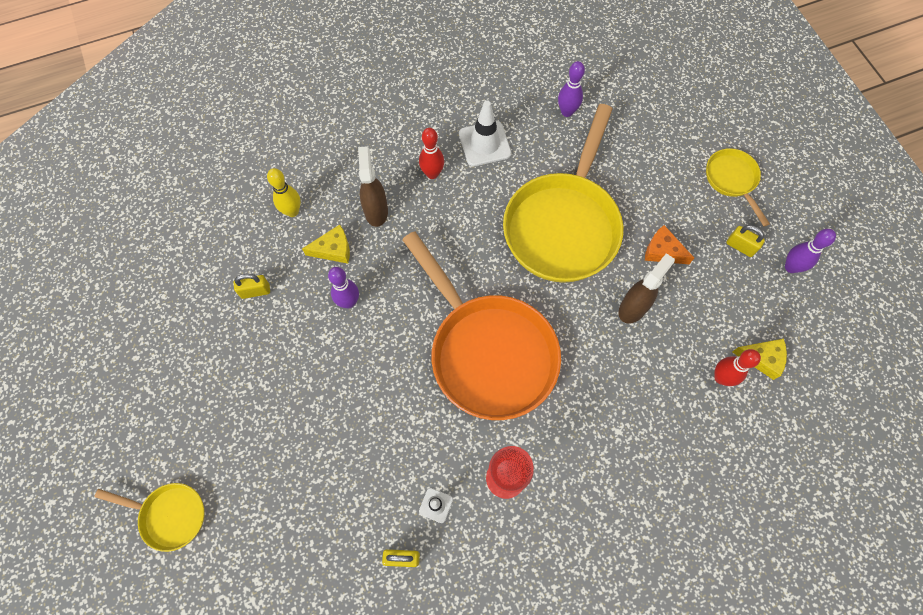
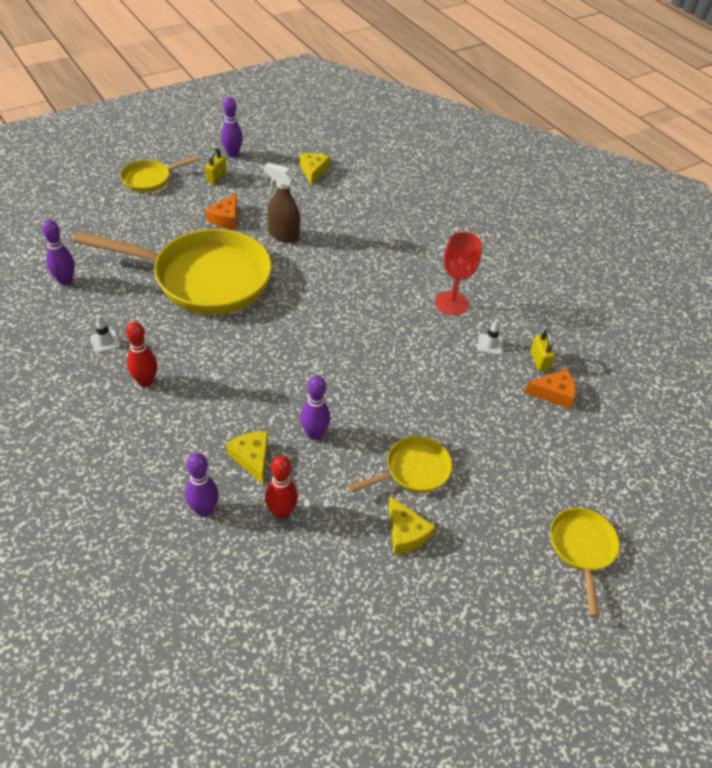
camera: 105 degrees left, 20 degrees down
(230, 360) = (405, 533): none -> yellow cheese
(255, 291) = (317, 526): yellow padlock -> none
(290, 380) = (412, 471): none -> yellow pan
(292, 211) = (204, 510): yellow bowling pin -> purple bowling pin
(353, 557) = (553, 393): none -> orange cheese
(376, 211) = (198, 426): brown spray bottle -> none
(484, 144) = (105, 341): white traffic cone -> white traffic cone, size x0.50
(487, 352) = (344, 322): orange pan -> none
(721, 377) = (334, 191): red bowling pin -> red bowling pin (281, 512)

